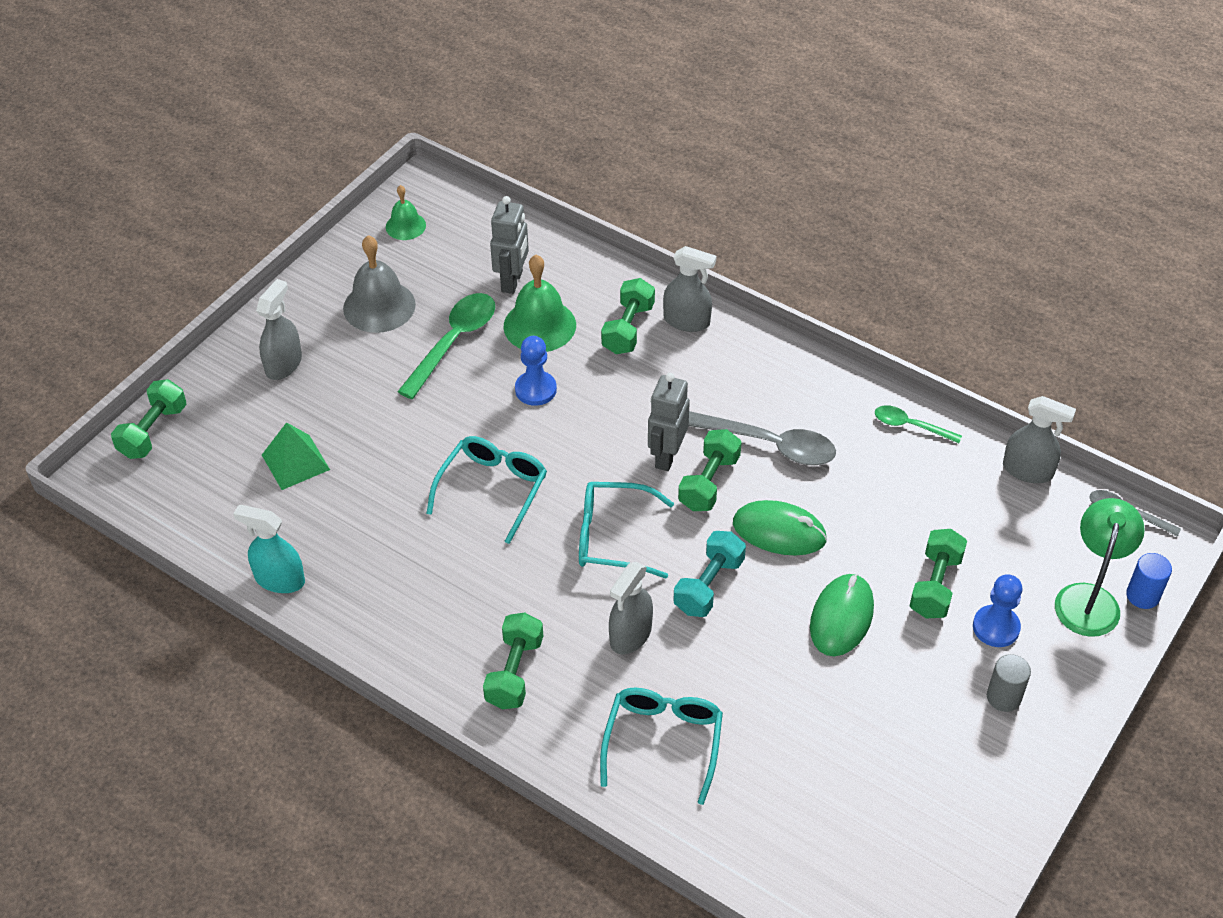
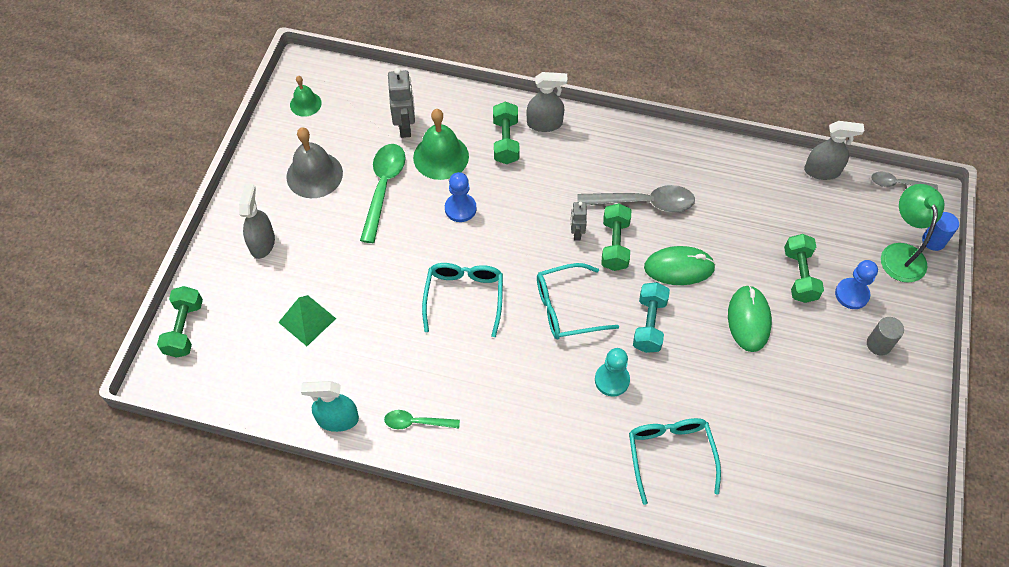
camera: 20 degrees left, 10 degrees up
(514, 672) = (543, 436): green dumbbell -> none
(630, 635) = (612, 380): grey spray bottle -> turquoise pawn
(666, 456) = (576, 233): grey robot -> grey robot, size x0.60
(910, 426) = (732, 160): green spoon -> green spoon (416, 422)

